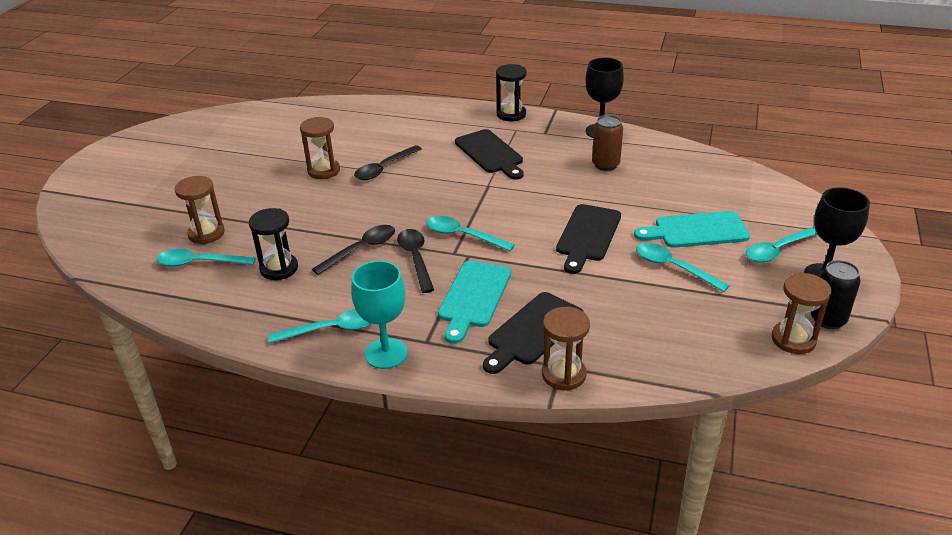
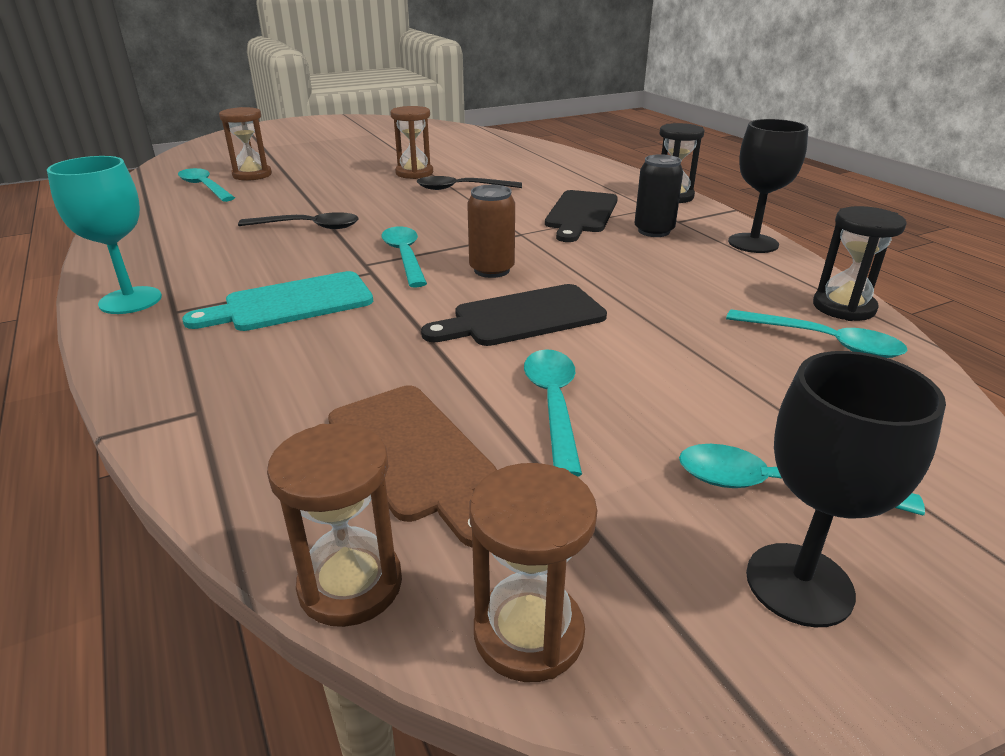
camera: 45 degrees right, 5 degrees down
(279, 268) = (232, 211): black hourglass -> black hourglass (843, 307)
(332, 329) = (152, 263): turquoise spoon -> turquoise spoon (823, 342)
(415, 259) = (327, 252): black spoon -> none
(533, 331) = (260, 362): black cutting board -> none
(563, 374) = (179, 421): brown hourglass -> brown hourglass (350, 584)
(605, 165) = (693, 271): brown can -> brown can (492, 270)
(669, 319) = (414, 455): none -> brown cutting board
(696, 231) = (678, 386): turquoise cutting board -> none
(827, 319) = (664, 659): black can -> black can (654, 231)

